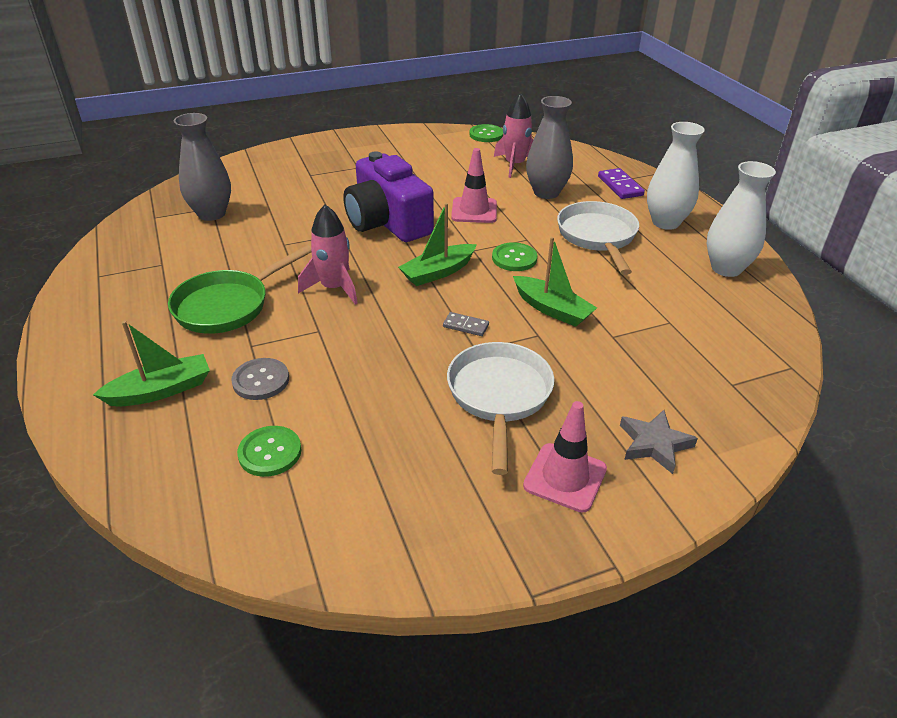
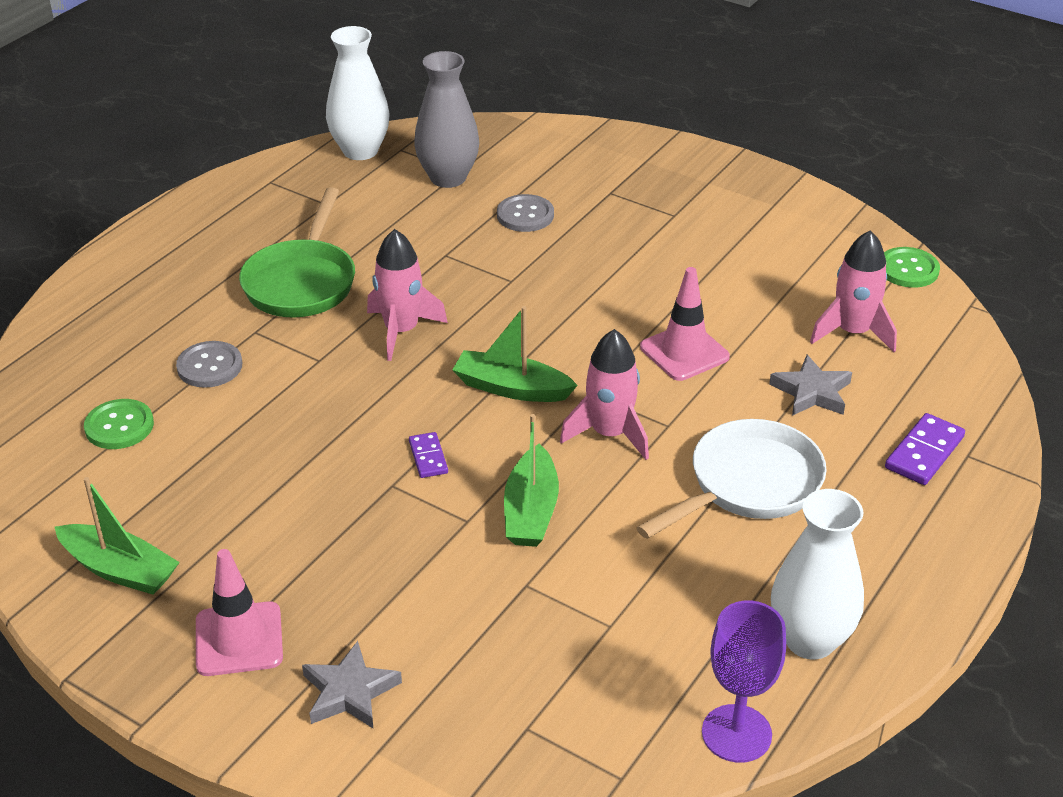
camera: 55 degrees right, 0 degrees up
(161, 390) = (145, 318): green boat -> green boat (120, 570)
(228, 305) = (302, 282): green pan -> green pan turned 90 degrees counterclockwise
(289, 205) = (525, 215): none -> grey button
(387, 222) = (575, 300): purple camera -> none
(466, 326) = (428, 457): grey domino -> purple domino
(499, 396) = (326, 537): white pan -> none
(514, 258) = (609, 434): green button -> pink rocket
(546, 192) = (812, 392): grey vase -> grey star
(665, 222) = (871, 536): white vase -> white vase (360, 151)
(779, 317) = (736, 733): none -> purple goblet

